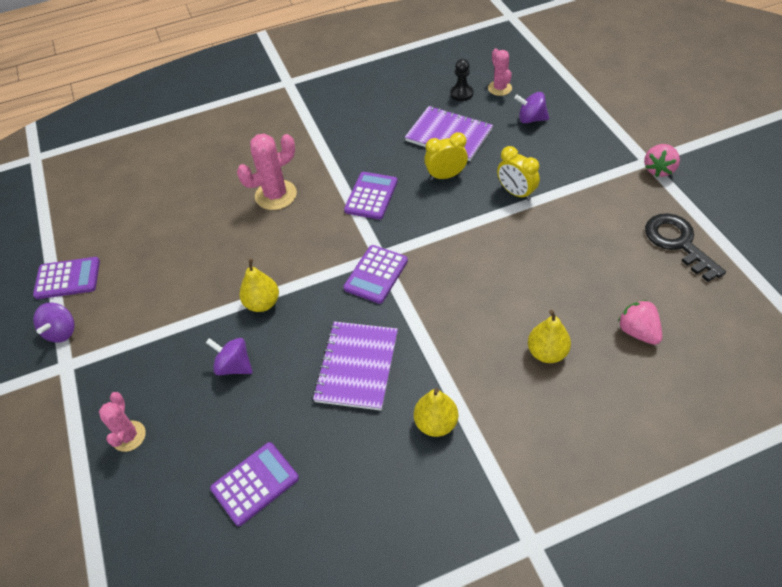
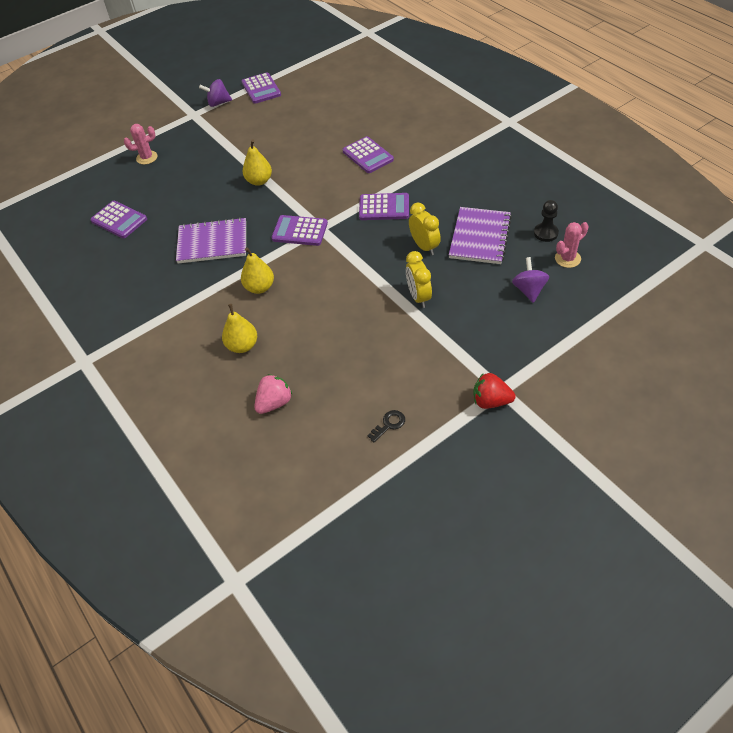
camera: 75 degrees right, 0 degrees up
(234, 366) = (204, 184): purple spinning top -> none
(276, 195) = (368, 155): pink cactus -> purple calculator
(436, 423) = (171, 294): yellow pear -> yellow pear (259, 287)
(516, 193) = (418, 297): yellow clock -> yellow clock turned 45 degrees counterclockwise
(659, 169) = (491, 401): pink strawberry -> red strawberry
(678, 243) = (389, 424): black key -> black key, size x0.47

